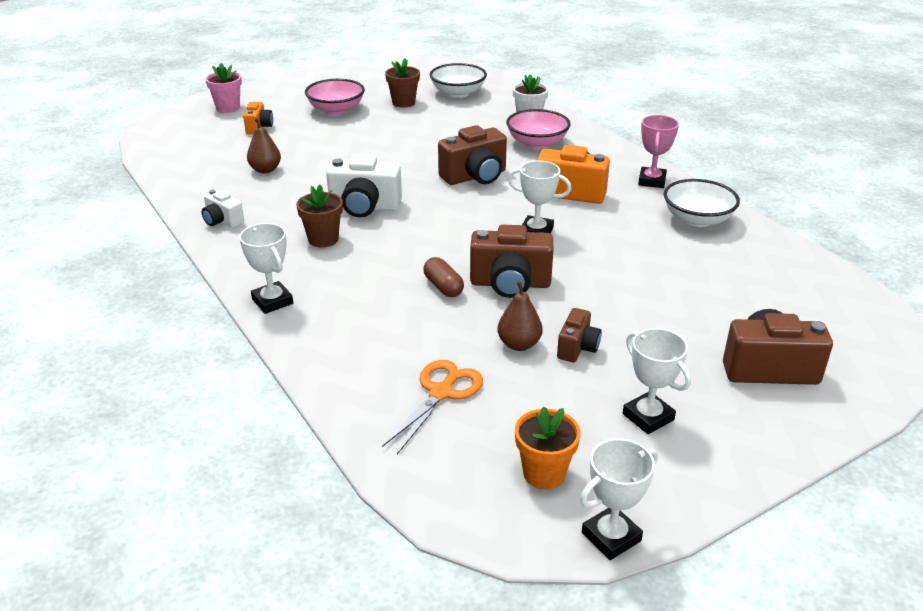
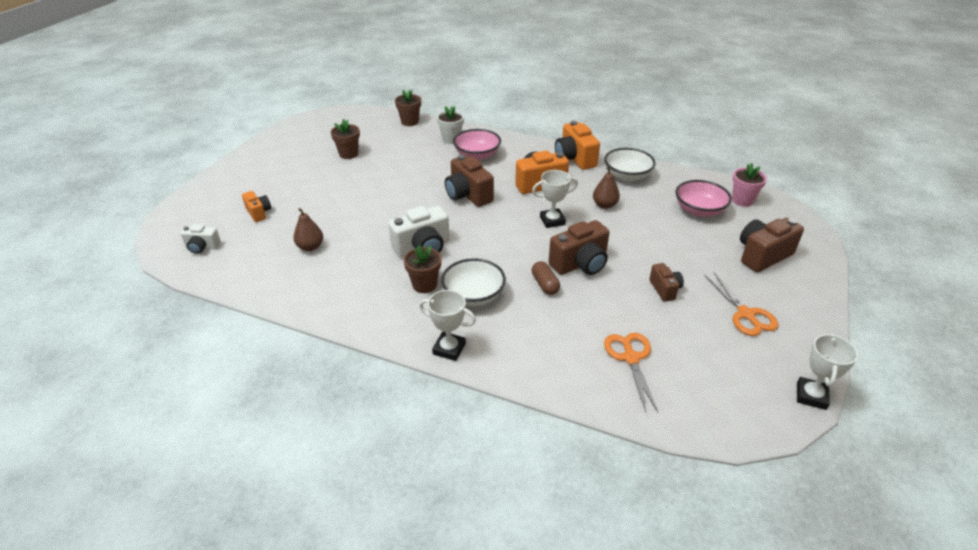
camera: 35 degrees left, 5 degrees up
(222, 221) = (331, 303): white camera -> white camera (202, 247)
(228, 108) = (209, 205): pink flower pot -> pink flower pot (742, 200)
(336, 109) = (303, 176): pink bowl -> pink bowl (699, 210)
(443, 287) = (545, 284): brown capsule -> brown capsule turned 45 degrees clockwise
(458, 93) = (378, 133): white bowl -> white bowl (473, 295)
(475, 177) = (468, 195): brown camera -> brown camera turned 120 degrees clockwise
(505, 91) = (410, 122): none -> brown flower pot
(519, 344) = (633, 303): brown pear -> brown pear (604, 205)
(544, 473) = (740, 378): orange flower pot -> none
(648, 417) = (746, 314): white trophy -> orange scissors
(652, 181) = (574, 159): pink trophy -> orange camera

